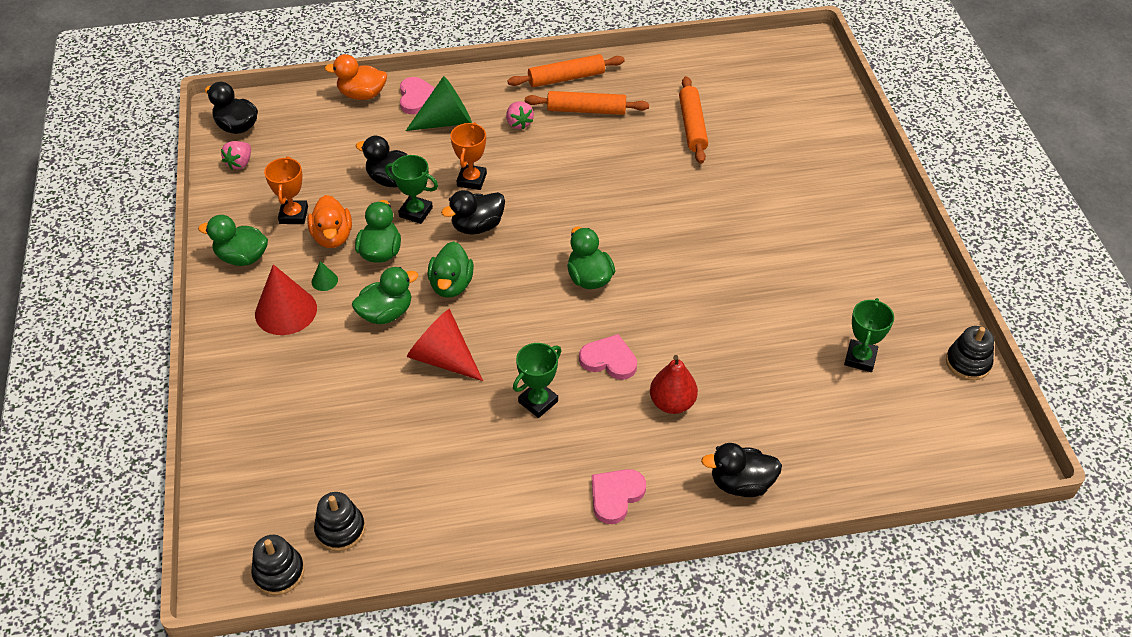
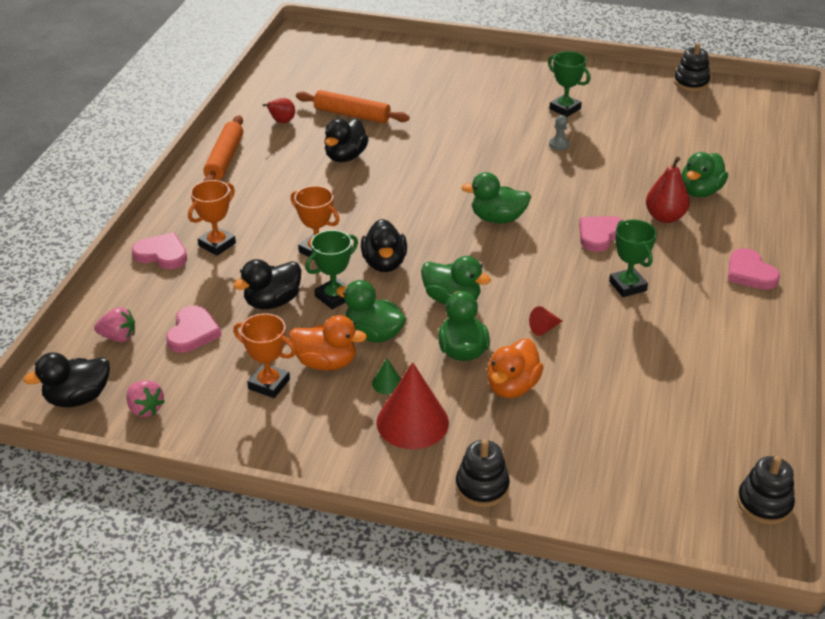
camera: 65 degrees left, 10 degrees down
(242, 257) = (305, 439): green duck -> green duck (700, 191)
(333, 152) = (193, 332): none -> pink heart
(340, 529) = (726, 447): black stacking toy -> black stacking toy (482, 487)
(362, 94) = (119, 290): orange duck -> orange duck (512, 386)
(443, 358) = (544, 328): red cone -> red cone, size x0.44
(446, 121) = (217, 244): green cone -> orange trophy
(519, 123) = (262, 202): pink strawberry -> pink strawberry (118, 337)
(586, 110) = (280, 161): orange rolling pin -> none
(647, 88) = (281, 122): none -> red pear
(741, 483) = (761, 209): black duck -> black duck (345, 156)
(749, 285) = (559, 144): none -> grey pawn
(860, 358) = (663, 121): green trophy -> green trophy (565, 109)

